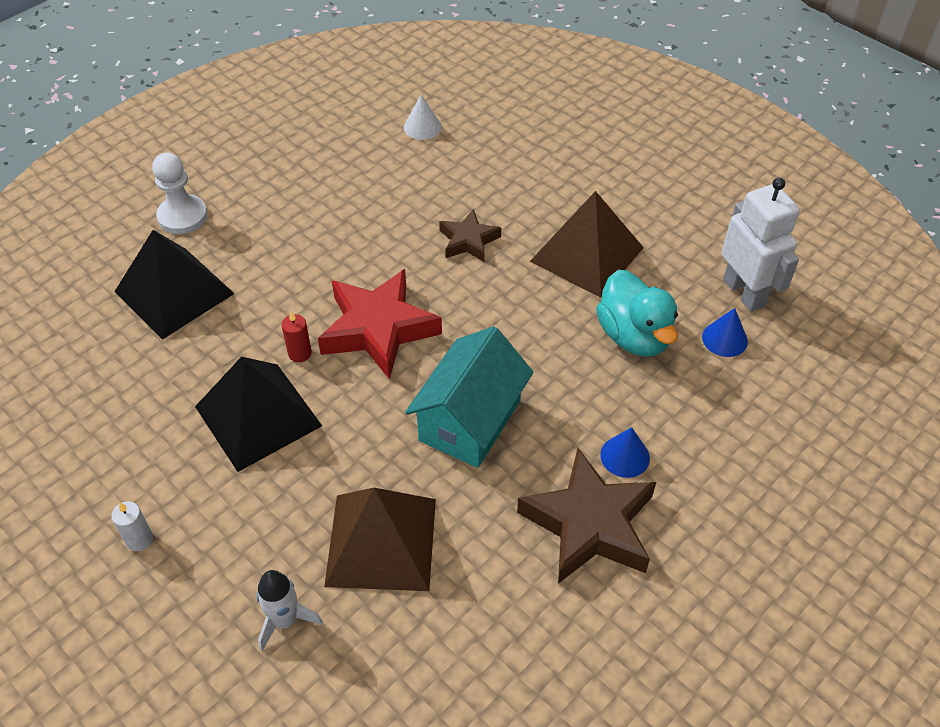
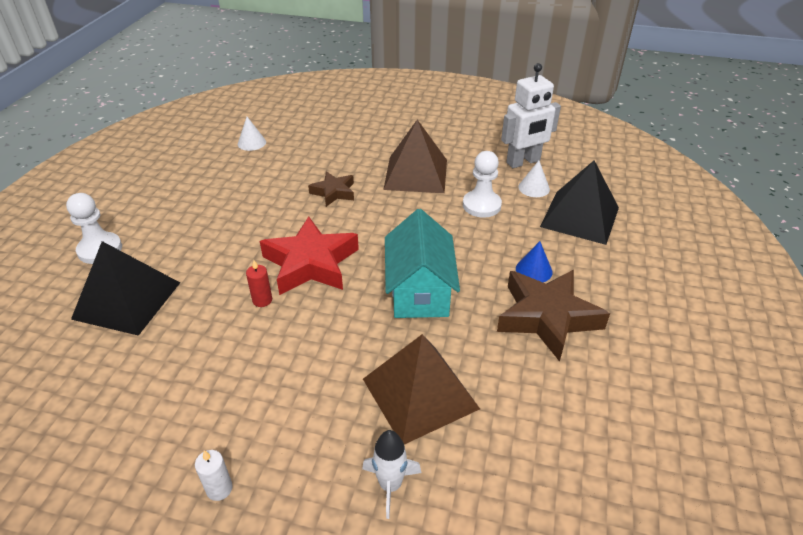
camera: 30 degrees left, 10 degrees down
(258, 416) = (259, 354): black pyramid -> black pyramid (580, 217)
(634, 336) = (481, 205): turquoise duck -> white pawn
(724, 339) = (534, 188): blue cone -> white cone
(744, 292) = (523, 162): white robot -> white robot turned 120 degrees clockwise

